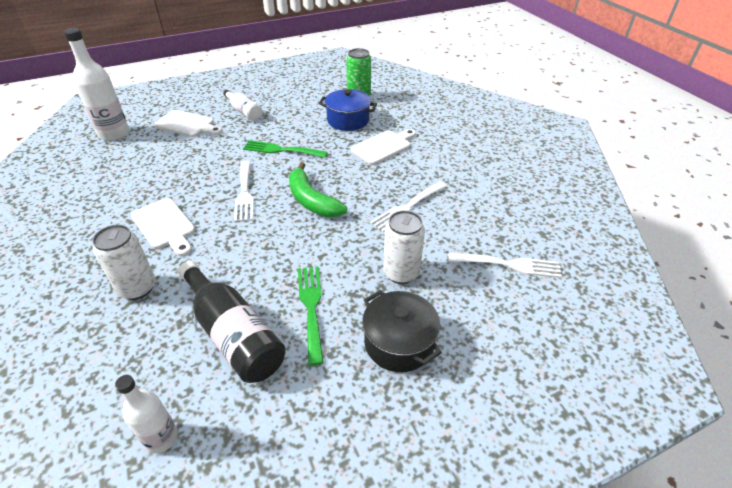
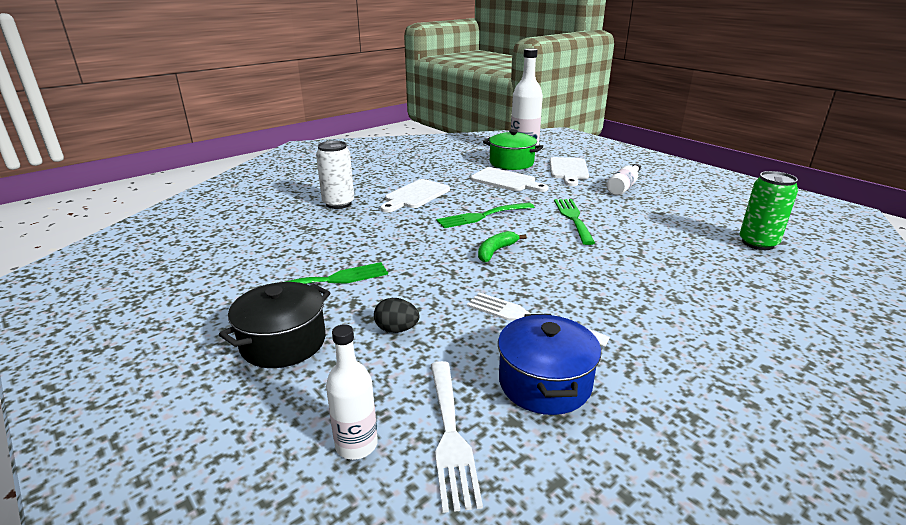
camera: 75 degrees right, 15 degrees down
(139, 149) = (511, 163): none -> green pot
(161, 438) = (193, 245): white bottle -> white bottle (356, 445)
(233, 333) = (293, 250): black bottle -> none
(244, 193) = (482, 216): white fork -> green fork
(311, 200) = (496, 251): green banana -> green banana, size x0.61
(348, 120) = (685, 245): blue pot -> blue pot (544, 383)
(383, 146) = (653, 280): white cutting board -> white cutting board (506, 181)
(401, 273) = (396, 329): white can -> black egg

